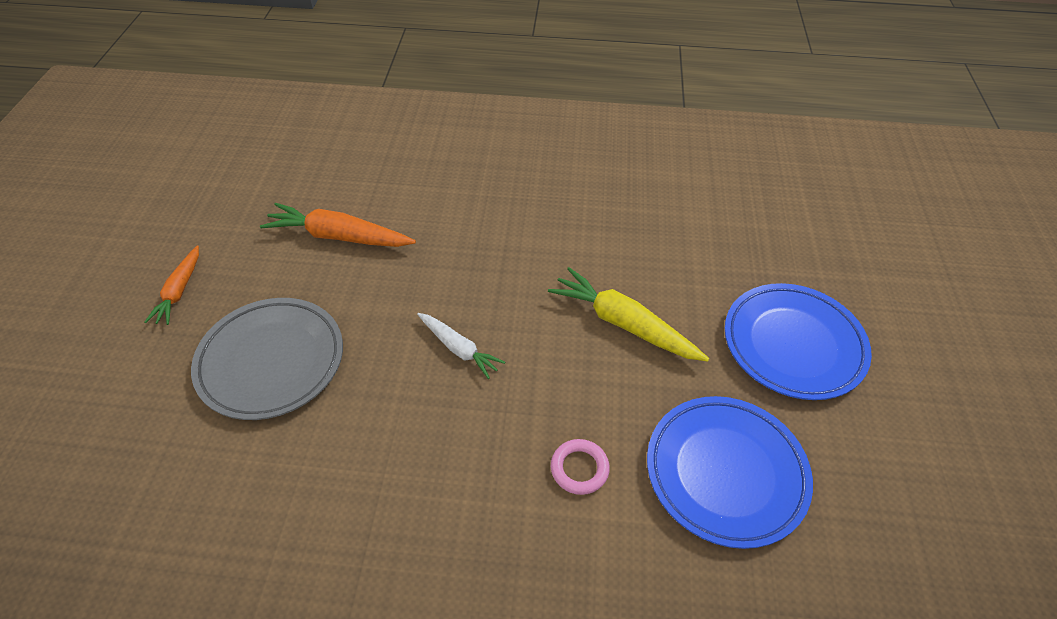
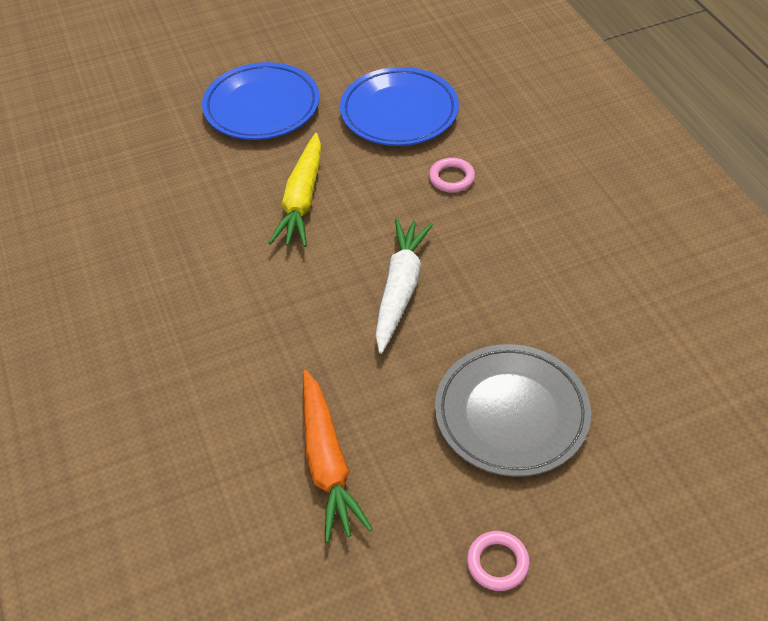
camera: 115 degrees left, 0 degrees up
(179, 291) = (497, 563): orange carrot -> pink ring
(459, 349) = (400, 289): white carrot -> white carrot, size x1.62

